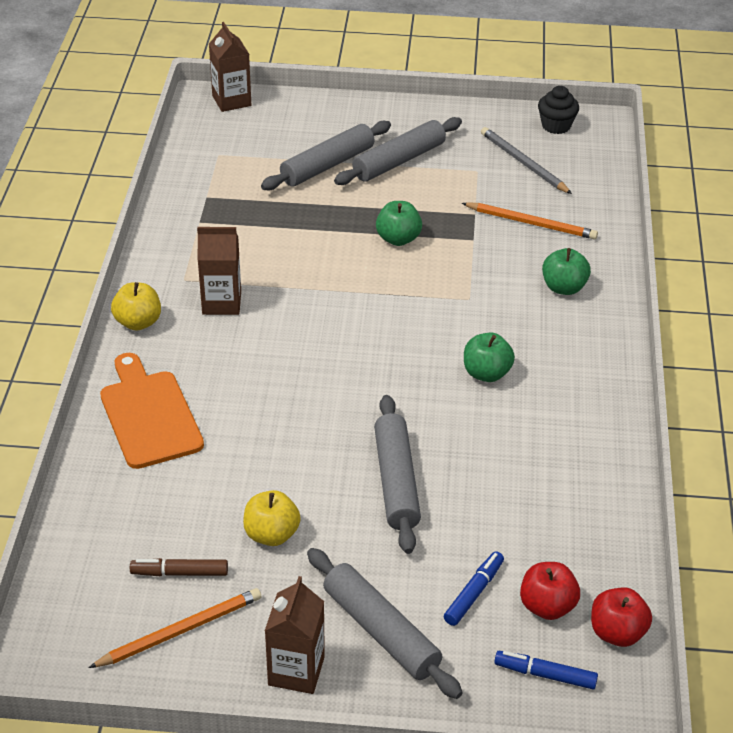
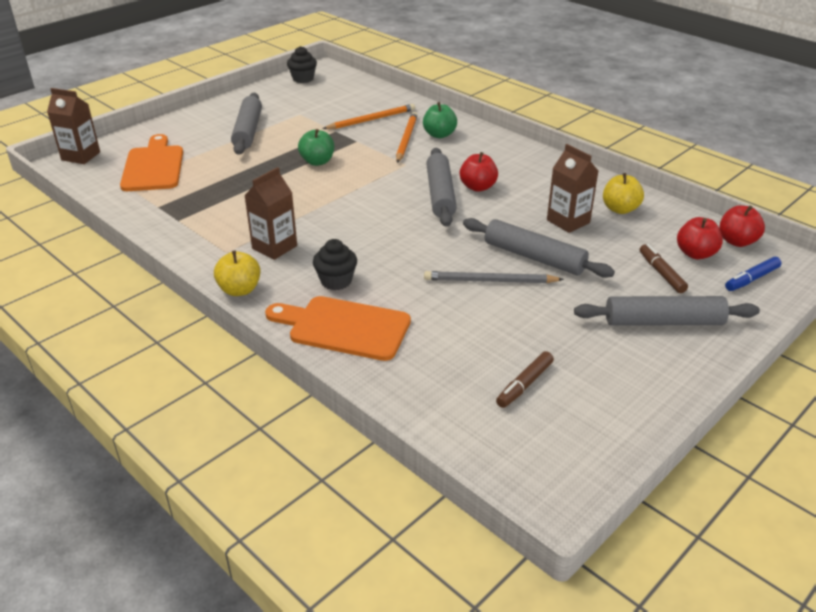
camera: 50 degrees left, 5 degrees down
(180, 631) = (584, 410): orange pencil -> orange pencil (406, 139)
(211, 370) = (336, 281): none -> black cupcake
(265, 150) = (154, 166): none -> orange cutting board
(271, 534) = (529, 326): yellow apple -> yellow apple (620, 209)
(296, 671) = (670, 373): brown carton -> brown carton (568, 221)
(327, 165) = (209, 153): grey rolling pin -> grey rolling pin (440, 194)
(474, 593) = (661, 273): blue marker -> brown marker
(486, 373) = (478, 187): green apple -> red apple
(523, 163) = (317, 100): grey pencil -> grey pencil (490, 281)

